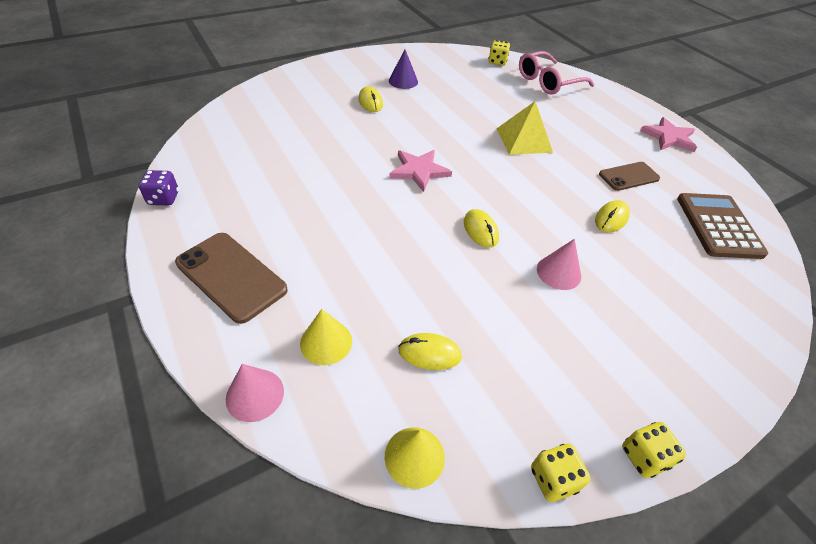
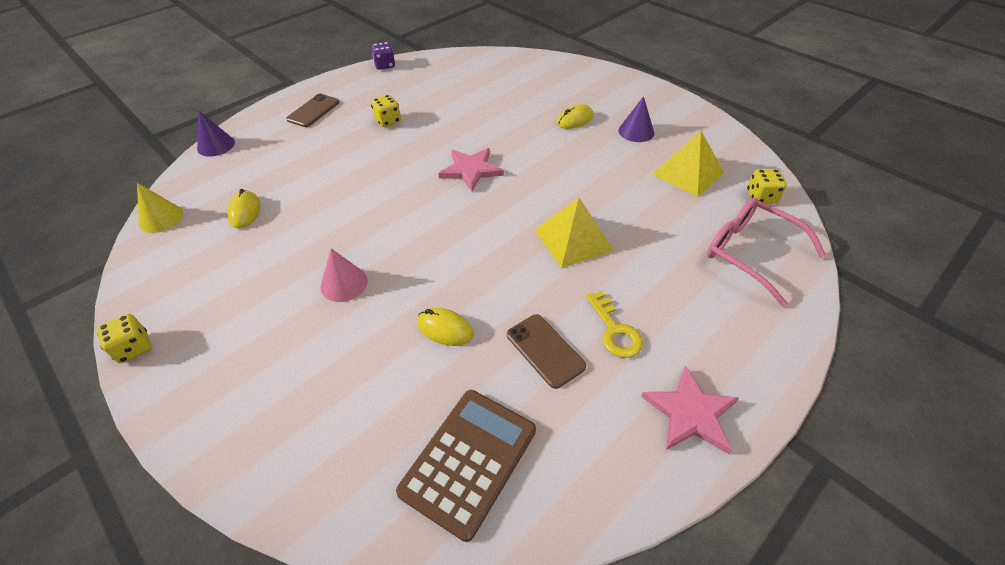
camera: 80 degrees right, 0 degrees up
(231, 276) = (313, 111): brown phone -> brown phone, size x0.65
(255, 394) = (216, 145): pink cone -> purple cone
(326, 342) = (256, 162): yellow cone -> none
(463, 77) = (687, 173): none -> yellow pyramid
(480, 230) = (393, 222): yellow mouse -> none
(553, 479) = (129, 290): yellow dice -> yellow dice (388, 121)
(610, 145) = (614, 330): none -> yellow key
(718, 226) = (469, 460): brown calculator -> brown calculator turned 45 degrees counterclockwise

